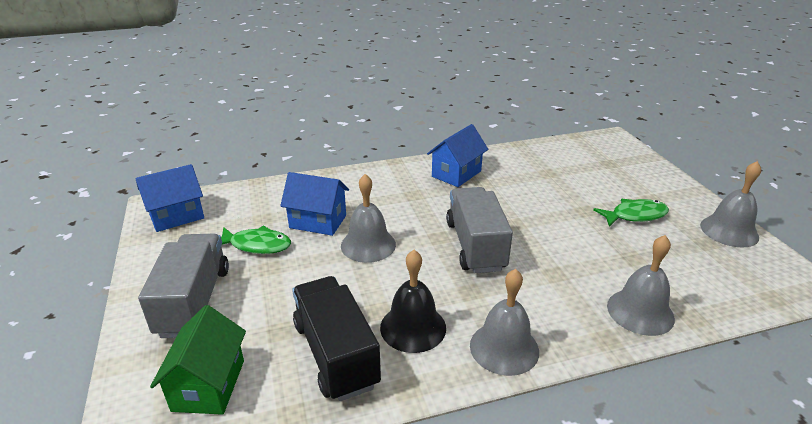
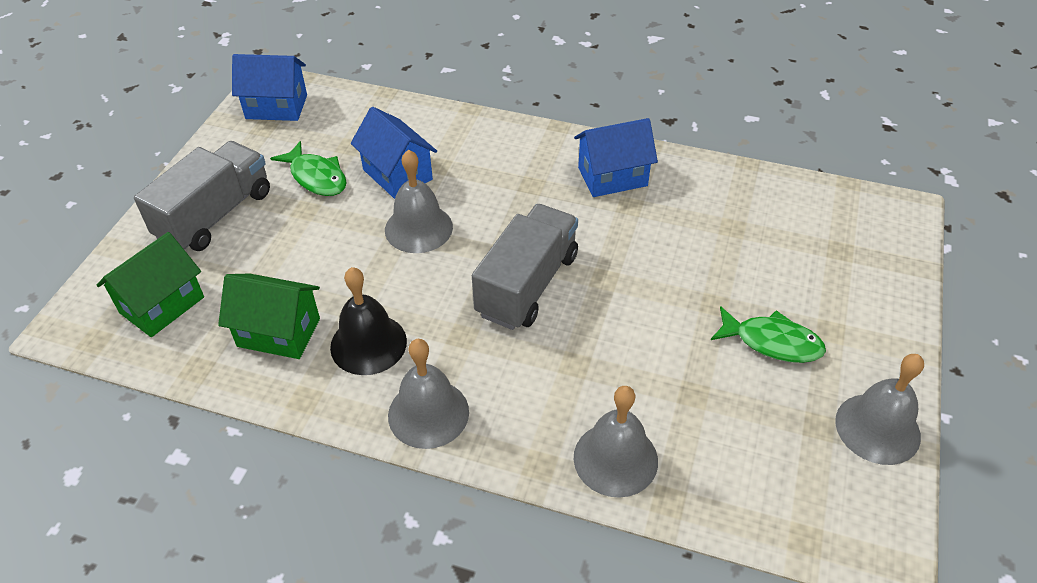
camera: 35 degrees right, 15 degrees up
(336, 354) = (278, 332): black truck -> green house

